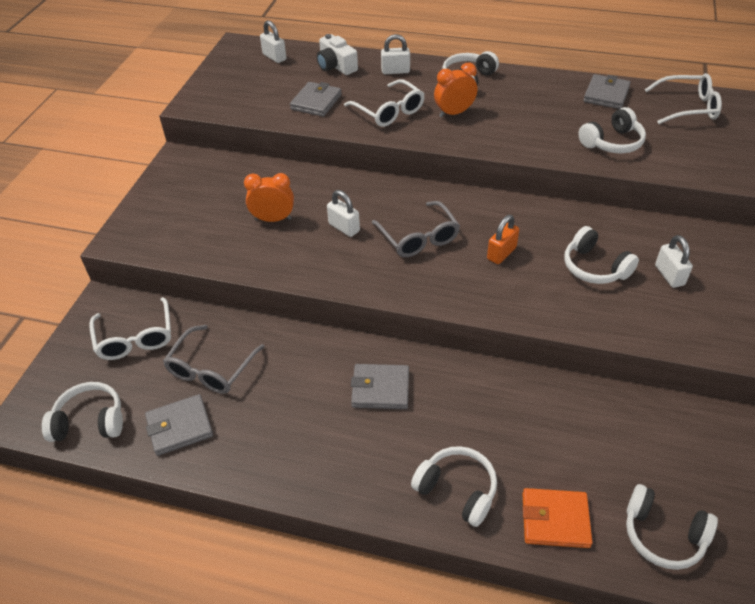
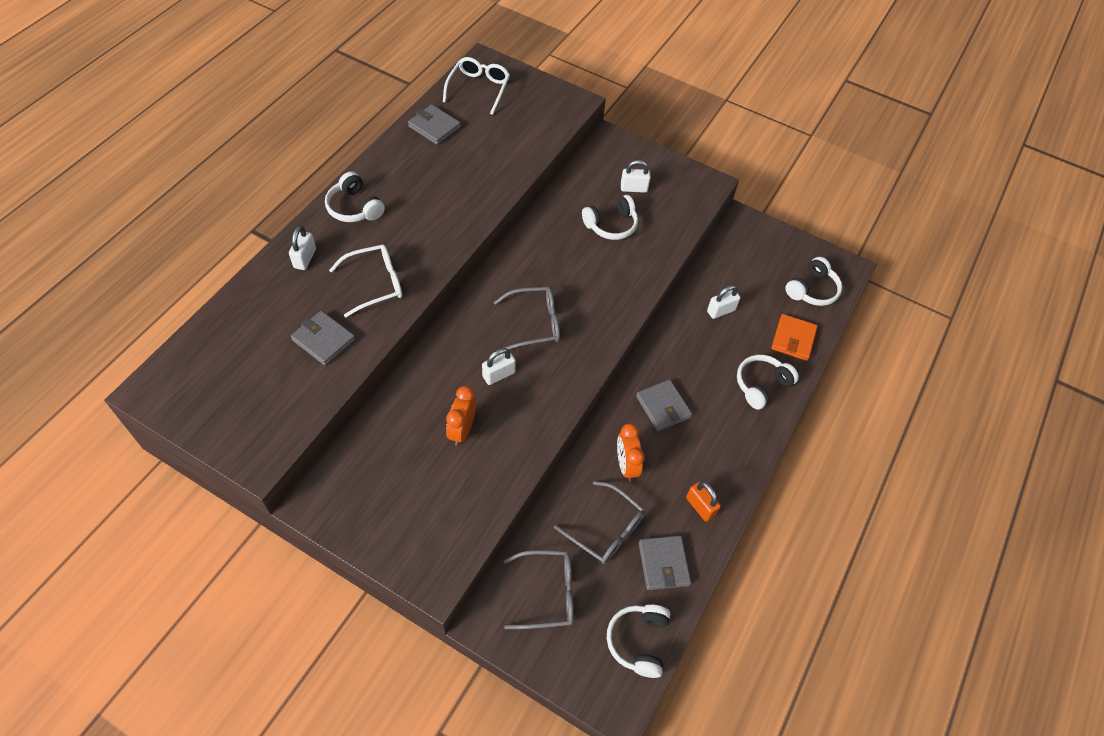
camera: 80 degrees left, 10 degrees up
(135, 338) = (548, 593): white glasses -> grey glasses
(274, 57) = (204, 359): white padlock -> white padlock (721, 311)
(336, 66) = (262, 306): white camera -> none
(380, 389) = (663, 407): grey wallet -> grey wallet turned 45 degrees counterclockwise
(454, 113) = (405, 236): orange clock -> orange clock (626, 465)
(501, 253) = (575, 274): orange padlock -> orange padlock (700, 506)
(612, 142) = (502, 151): white headphones -> none

